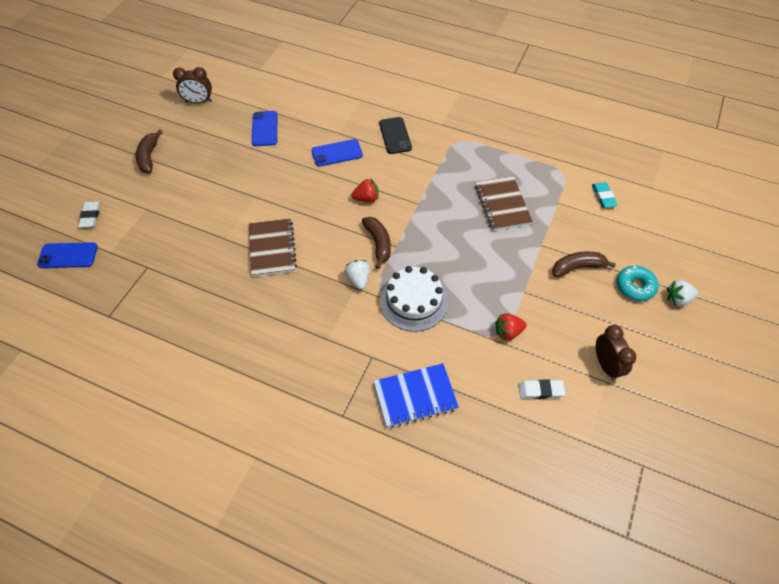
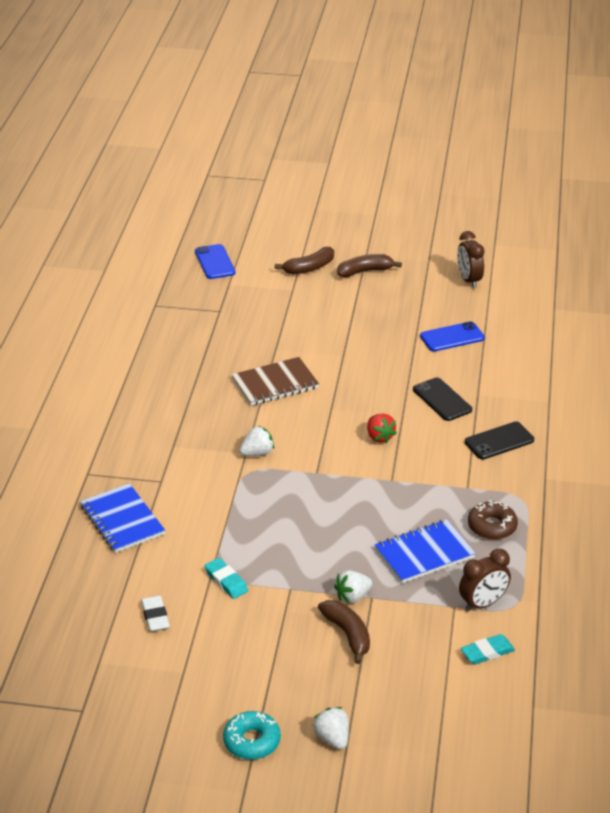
camera: 75 degrees right, 20 degrees down
(90, 216) = (268, 260): white eraser -> none
(337, 153) = (442, 400): blue phone -> black phone
(378, 243) = (314, 459): brown banana -> brown banana (309, 268)
(414, 301) = (242, 500): white cake -> none
(483, 163) = (492, 526): none -> brown donut
(502, 205) = (424, 553): brown notebook -> blue notebook
(508, 332) = (226, 581): red strawberry -> turquoise eraser
(539, 255) = (352, 596): none -> white strawberry
(606, 365) = (206, 671): brown clock -> brown clock (482, 603)
(635, 286) = (337, 693): turquoise donut -> turquoise donut (252, 741)

